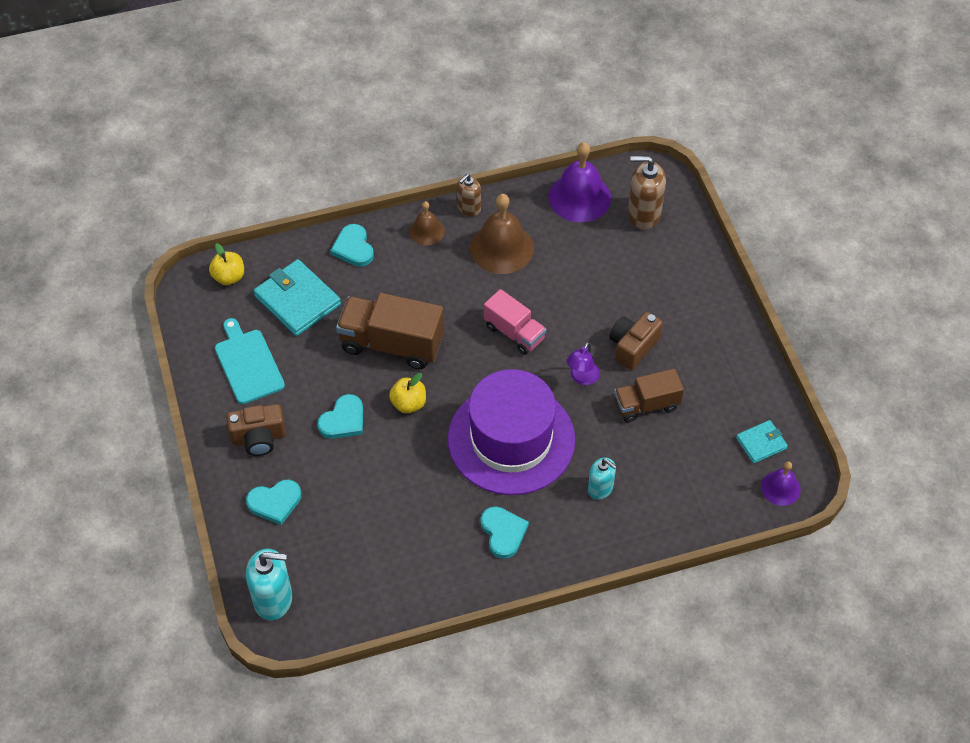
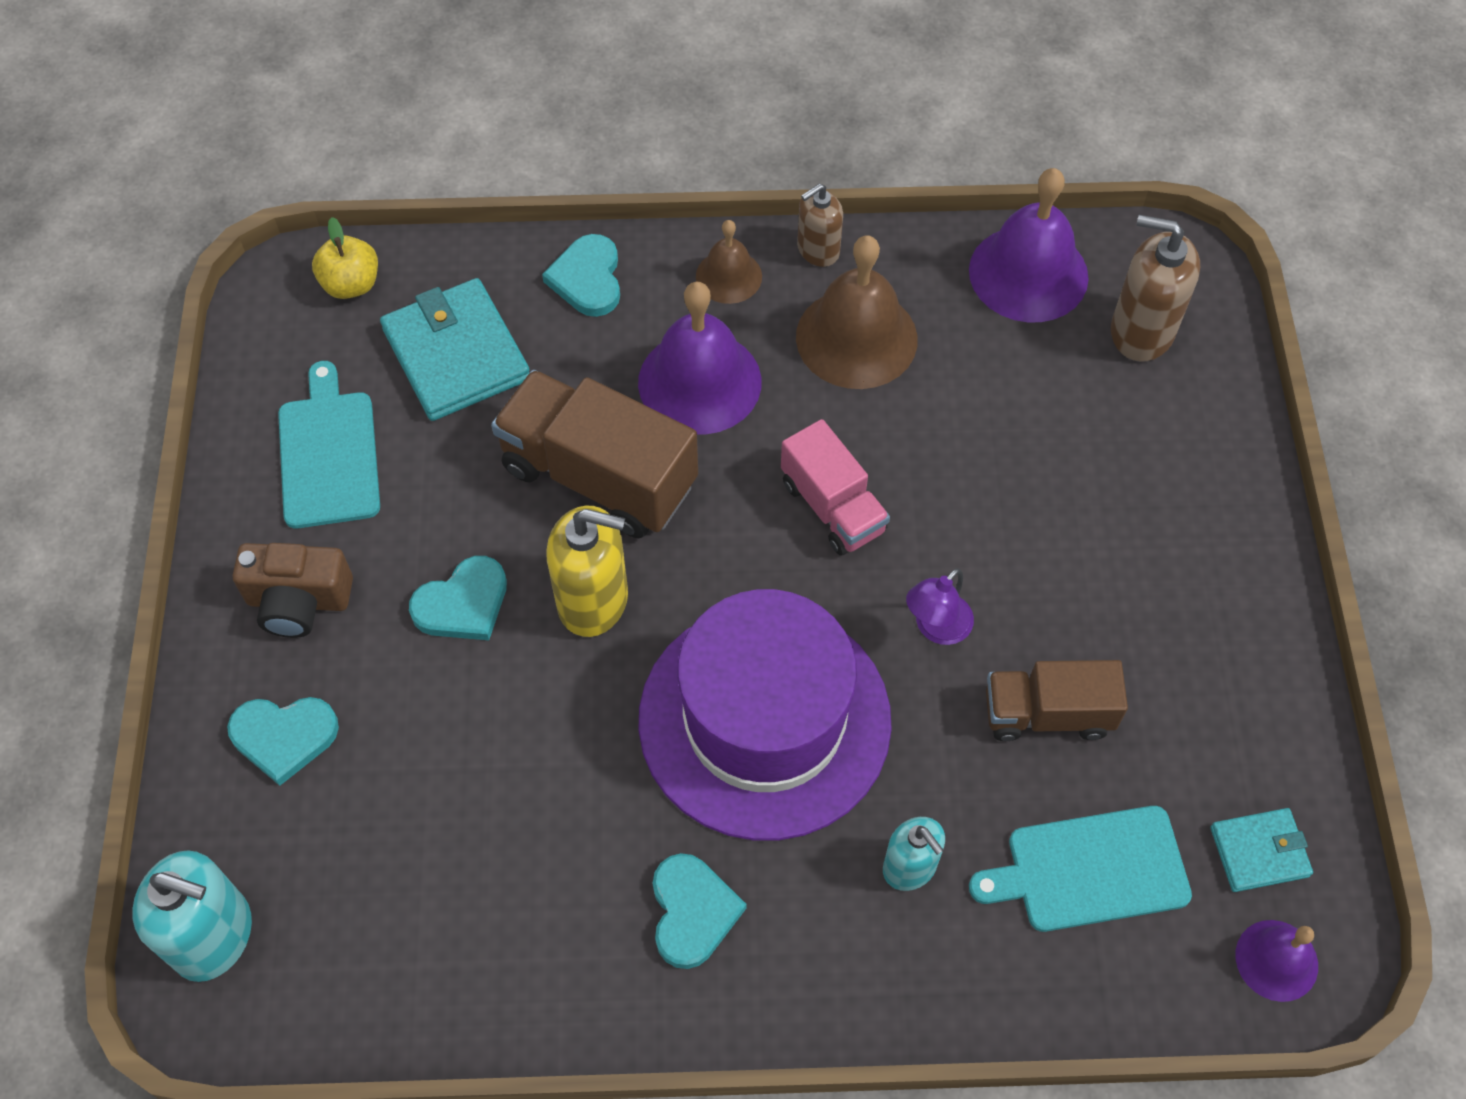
camera: 15 degrees right, 5 degrees up
(408, 403) = (593, 600): yellow apple -> yellow soap dispenser
(428, 287) = (699, 382): none -> purple bell
(633, 347) = (1052, 588): brown camera -> none
(685, 470) = (1090, 870): none -> turquoise cutting board

